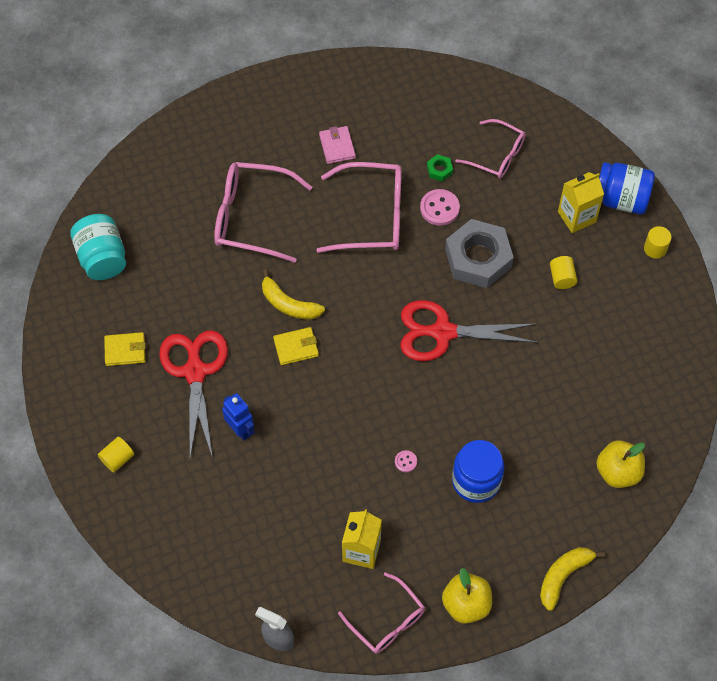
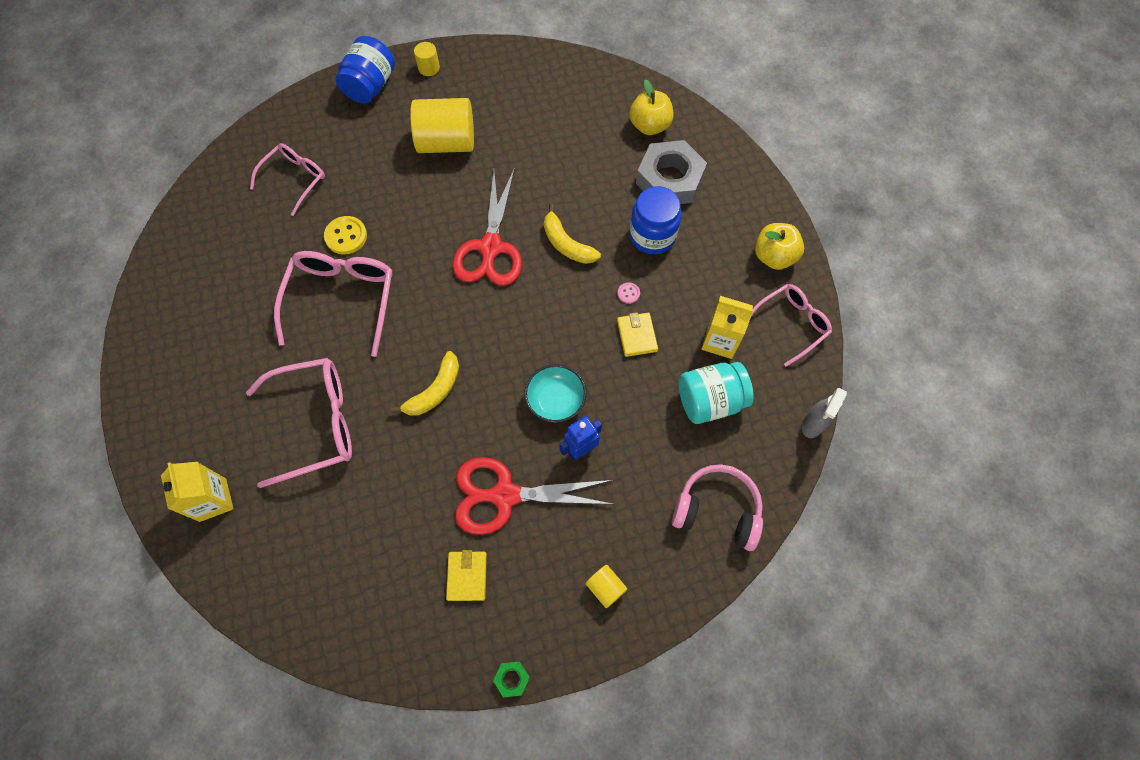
camera: 85 degrees left, 5 degrees up
(102, 258) = (335, 603): turquoise jar -> turquoise jar (710, 400)
(188, 550) = (717, 510): none -> pink headphones
(252, 217) = (315, 423): pink glasses -> pink glasses turned 120 degrees counterclockwise
(286, 404) = (555, 400): none -> turquoise bowl
(296, 347) = (489, 387): yellow wallet -> yellow wallet (637, 336)
(337, 146) = (243, 327): pink wallet -> none
(439, 170) = (299, 232): green nut -> green nut (512, 679)
(439, 208) = (346, 236): pink button -> yellow button
(478, 258) = (412, 208): grey nut -> grey nut (669, 179)
(562, 278) = (447, 142): yellow cylinder -> yellow cylinder, size x2.19
(563, 576) = (747, 178): yellow banana -> yellow banana (566, 244)
(576, 217) = (382, 122): yellow carton -> yellow carton (213, 500)

